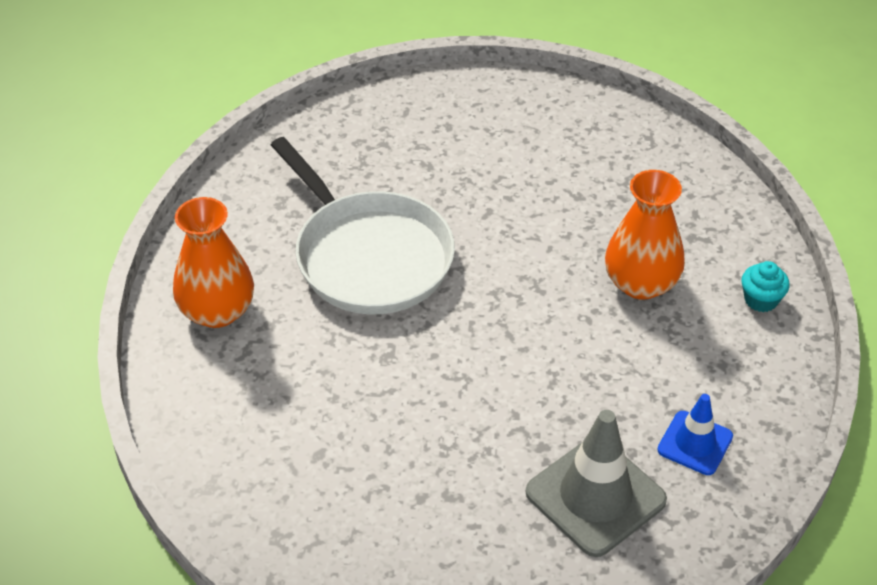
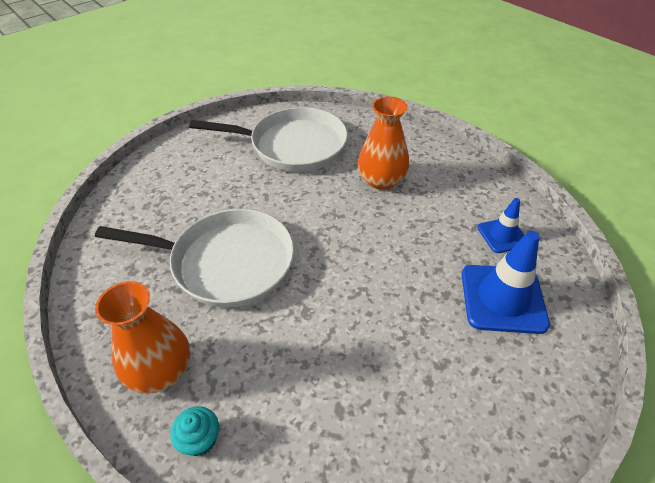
camera: 45 degrees left, 0 degrees up
(592, 171) = (293, 145): none -> white pan
(595, 496) = (503, 298): grey traffic cone -> blue traffic cone
(761, 300) = (437, 154): turquoise cupcake -> turquoise cupcake (200, 439)

